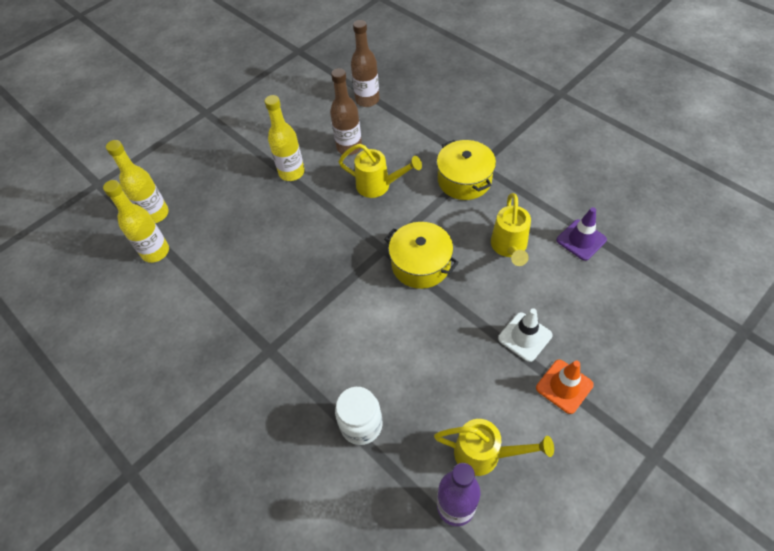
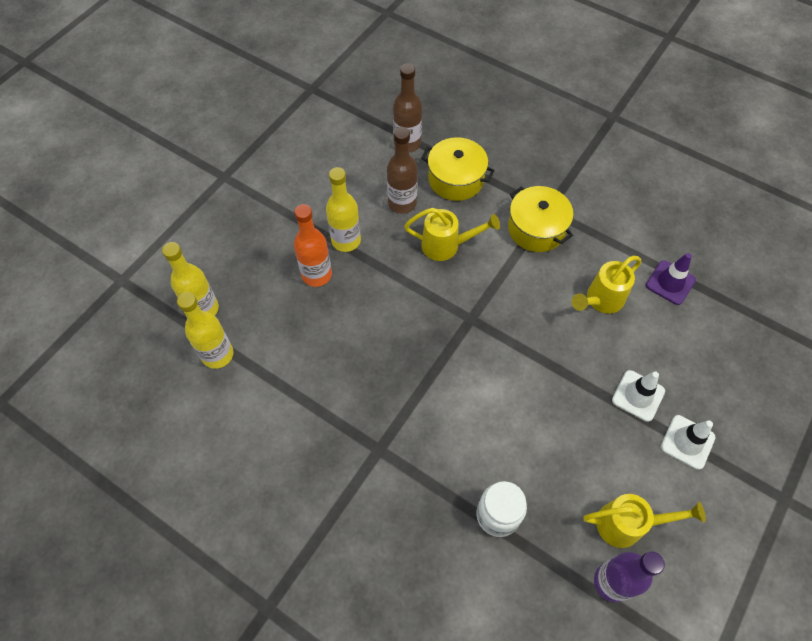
camera: 15 degrees left, 5 degrees up
(258, 197) = (317, 275): none -> orange bottle
(421, 264) = (514, 330): yellow pot -> yellow pot (456, 179)
(509, 248) = (600, 300): yellow watering can -> yellow watering can turned 60 degrees clockwise
(564, 386) = (687, 442): orange traffic cone -> white traffic cone

